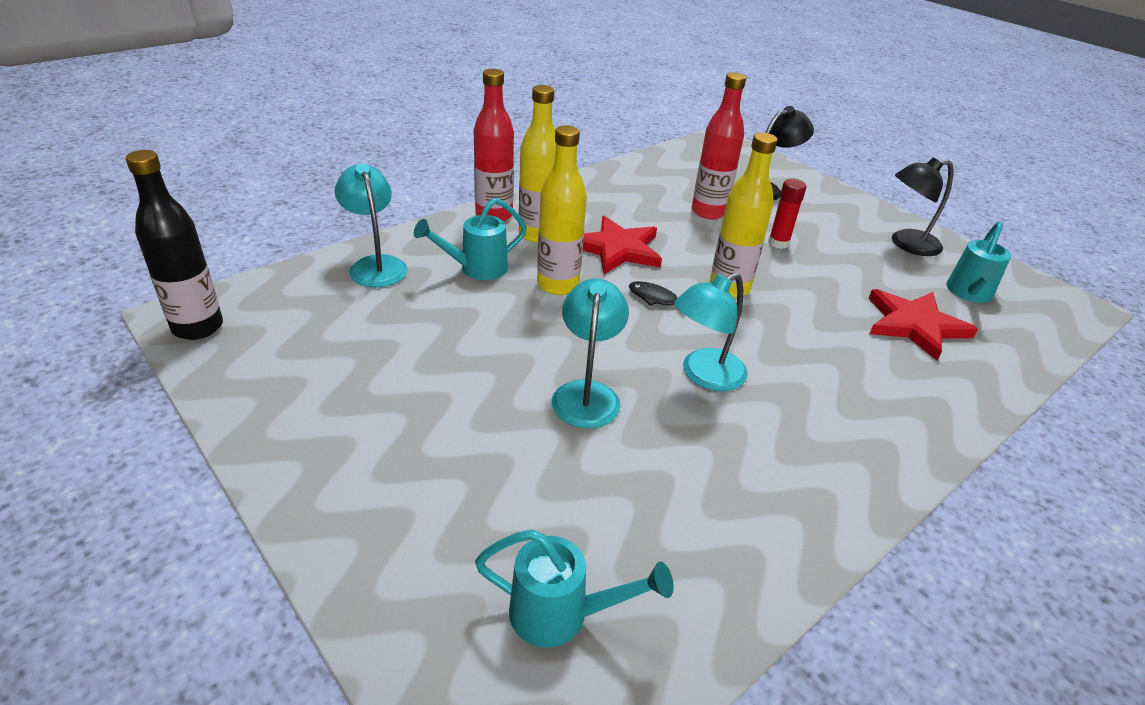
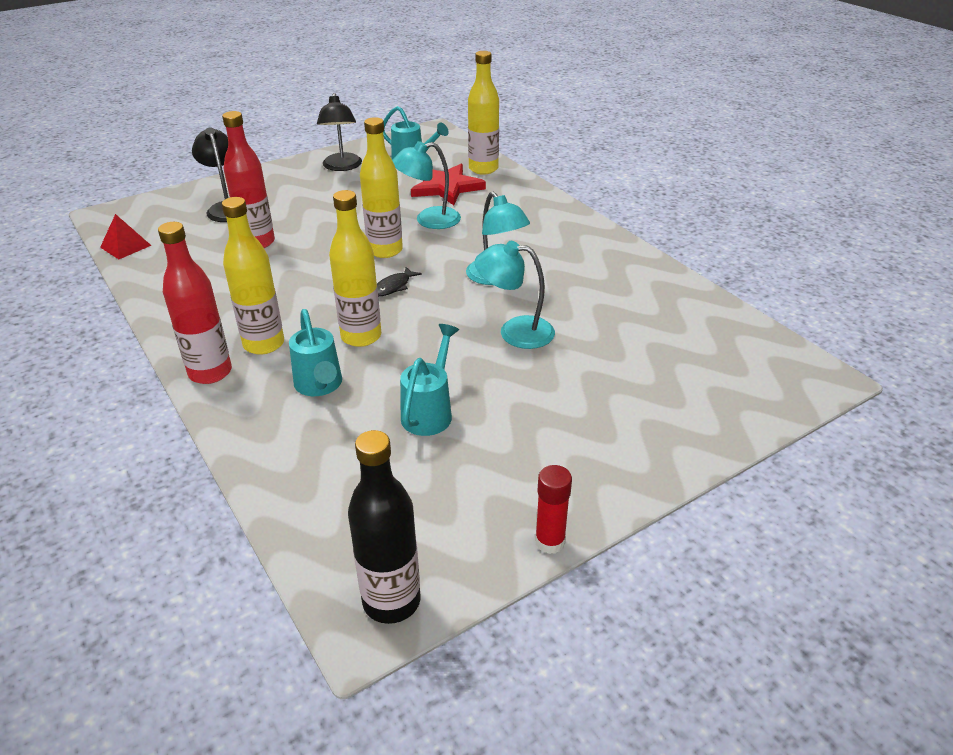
camera: 80 degrees left, 0 degrees up
(375, 265) = (291, 461): turquoise lamp -> turquoise lamp (428, 220)
(562, 615) = (715, 355): turquoise watering can -> turquoise watering can (430, 411)
(617, 249) = (308, 298): red star -> none
(672, 154) = (125, 246): none -> red pyramid
(778, 243) = (323, 218): red glue stick -> red glue stick (550, 542)
(998, 357) = (483, 169): none -> yellow bottle

